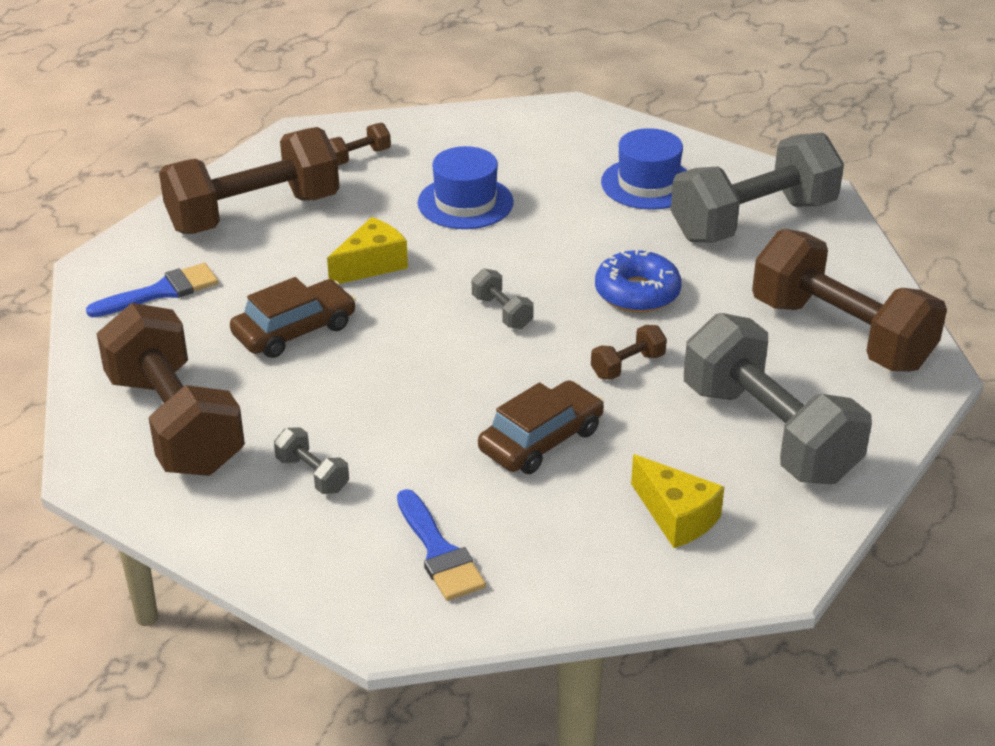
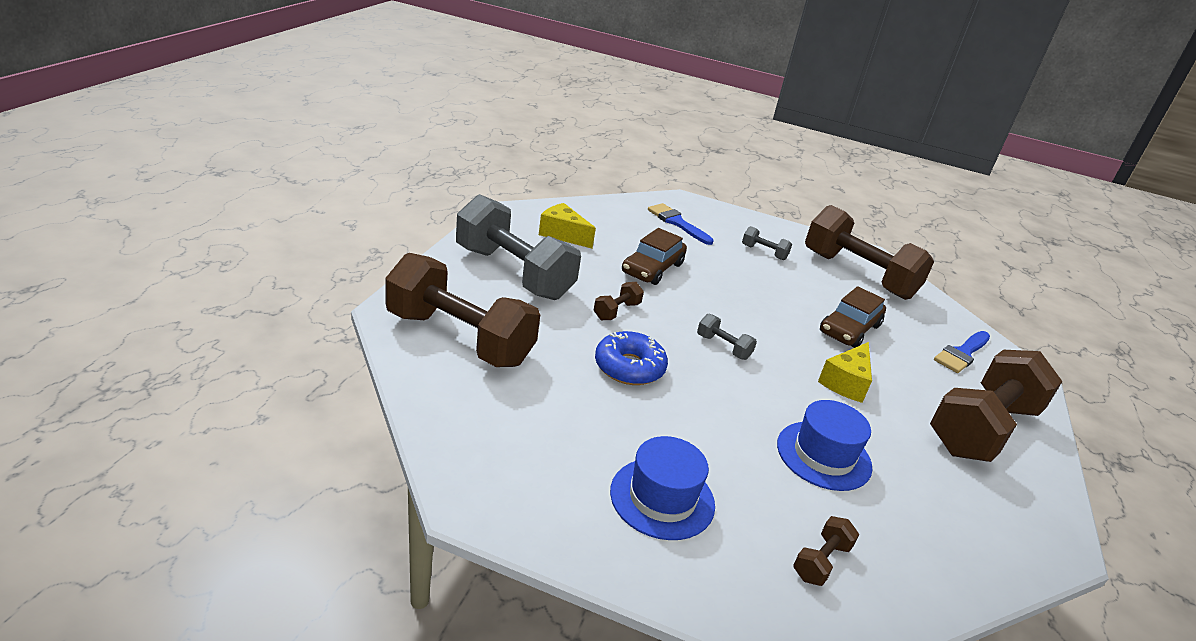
camera: 160 degrees right, 5 degrees down
(358, 157) = (970, 511): brown dumbbell -> brown dumbbell (821, 562)
(753, 221) = (541, 453): grey dumbbell -> none

